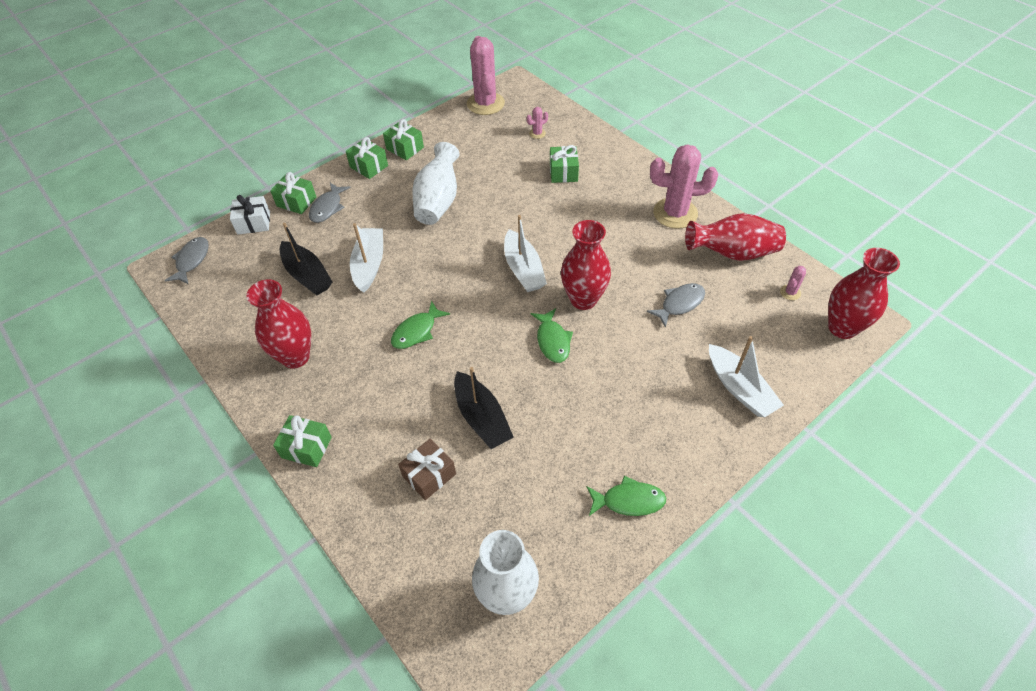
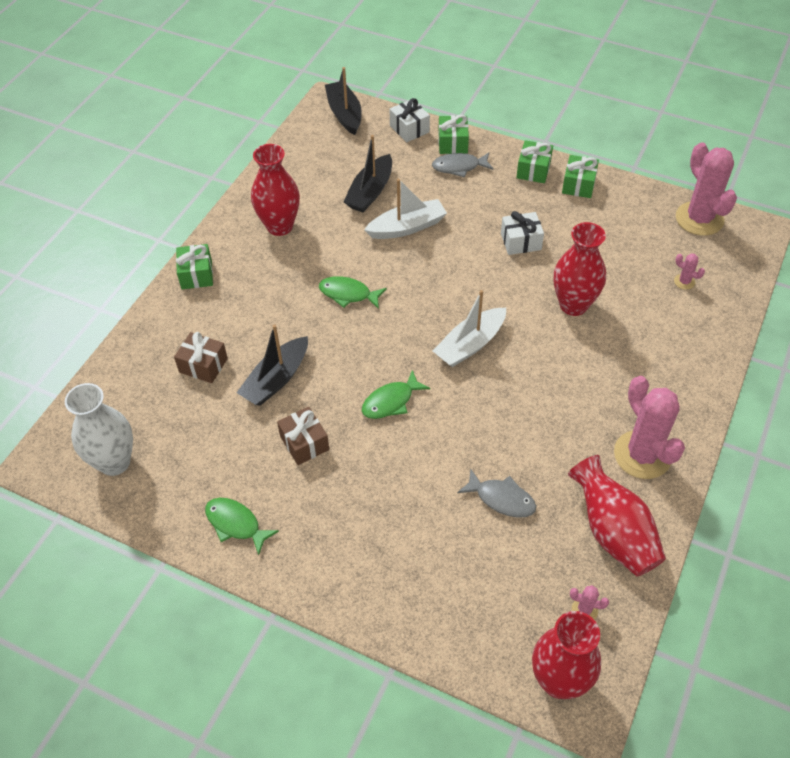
camera: 65 degrees right, 0 degrees up
(192, 260) = (344, 114): grey fish -> black boat
(438, 201) = (521, 241): white vase -> white gift
(485, 104) = (699, 219): pink cactus -> pink cactus turned 75 degrees counterclockwise
(563, 172) = (637, 327): green gift -> none
(565, 418) = (304, 443): none -> brown gift
(583, 299) = (458, 409): red vase -> red vase (573, 305)
(629, 501) = (236, 524): green fish -> green fish turned 150 degrees clockwise
(739, 388) = (412, 588): white boat -> none

